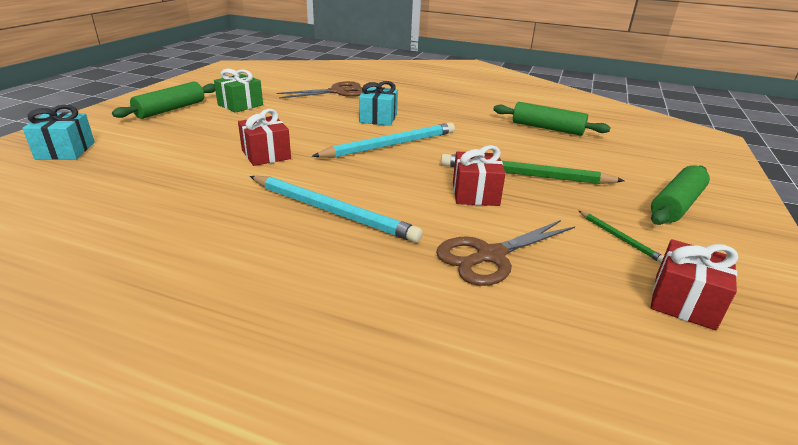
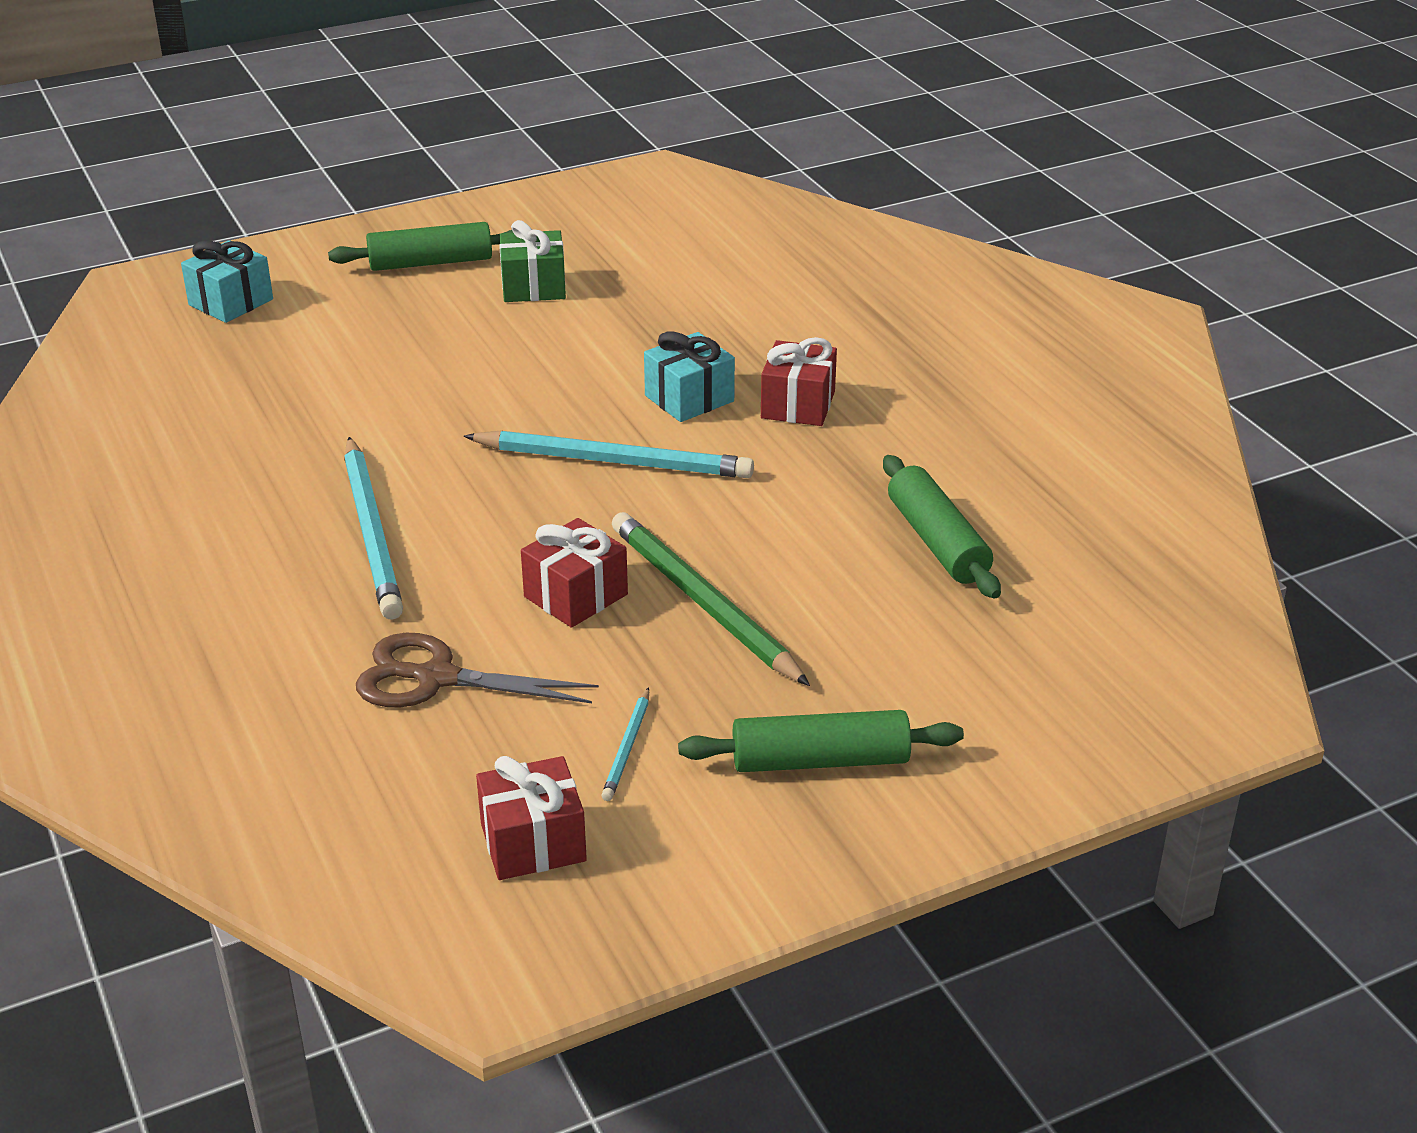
camera: 45 degrees right, 5 degrees up
(266, 154) = (429, 406): red gift -> red gift (798, 405)
(337, 92) = (728, 308): brown scissors -> none
(619, 238) = (627, 748): green pencil -> turquoise pencil

